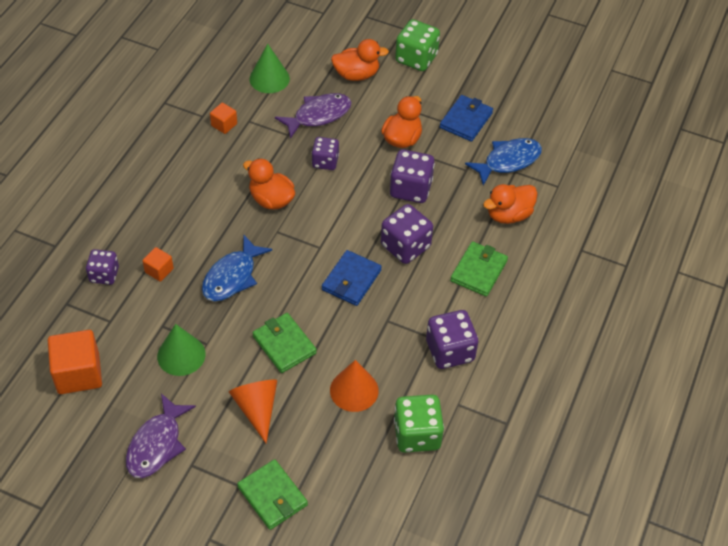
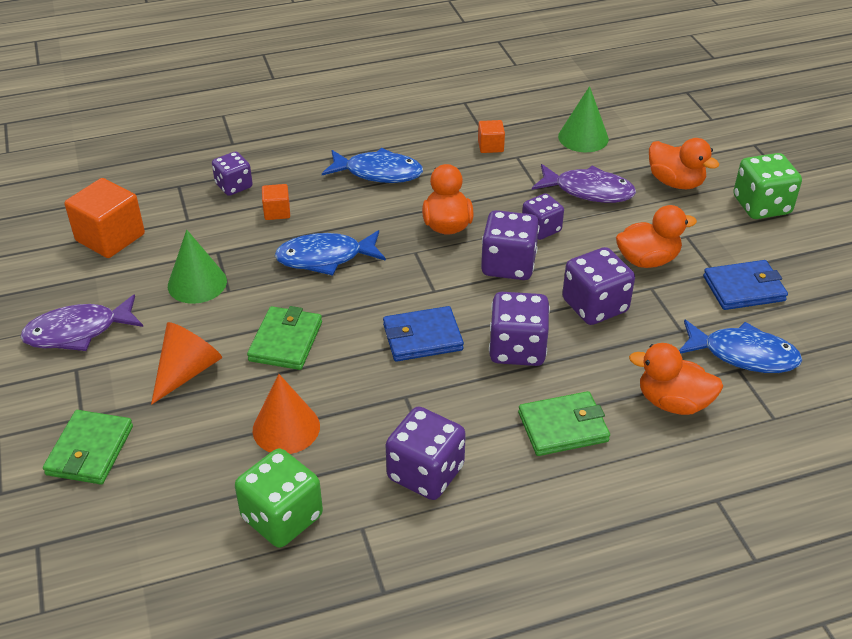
camera: 50 degrees right, 10 degrees down
(182, 195) = (378, 173): none -> blue fish
(337, 199) = (508, 265): none -> purple dice

